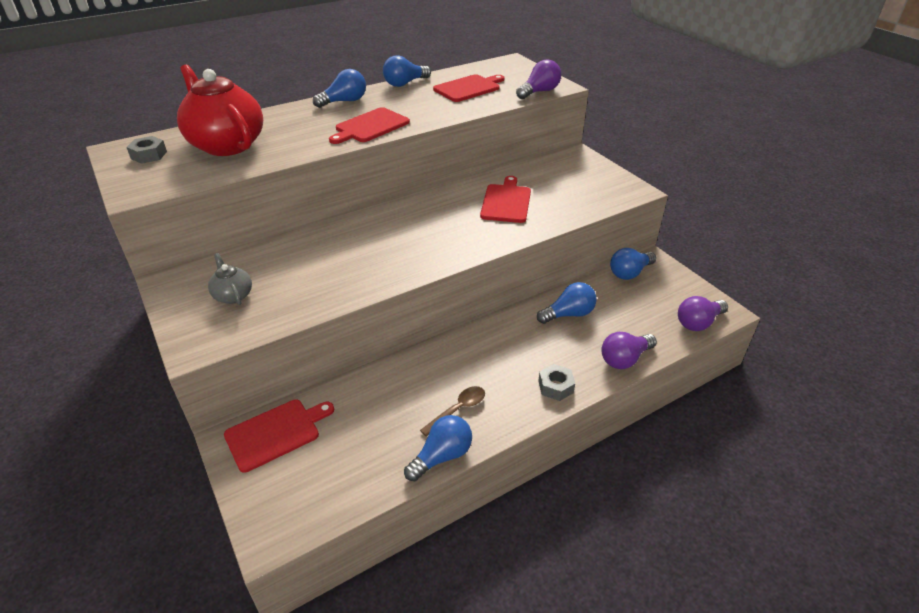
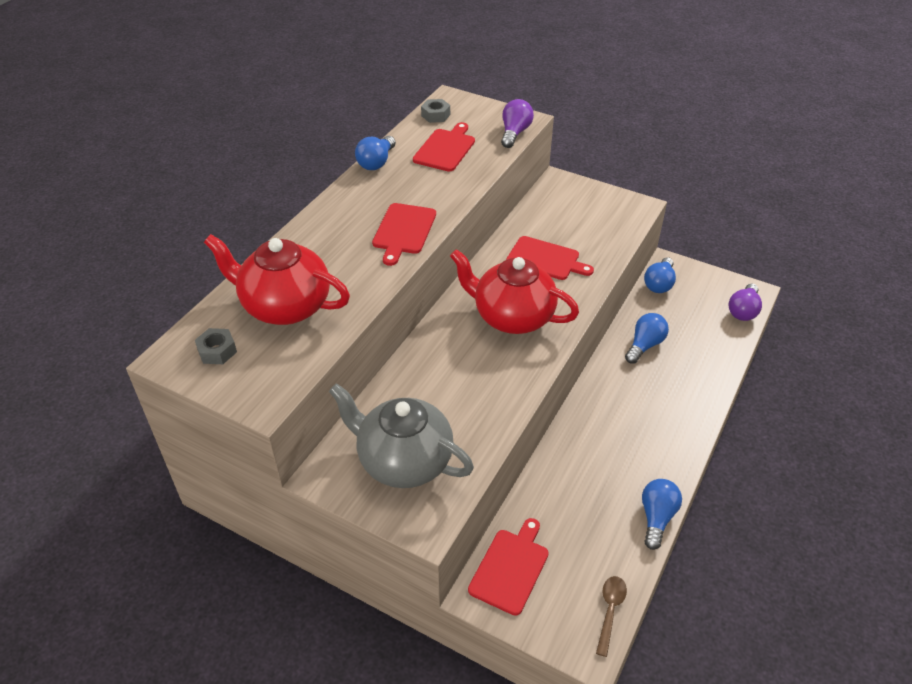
camera: 30 degrees left, 5 degrees up
(233, 295) = (403, 461): grey teapot -> grey teapot, size x2.18
(344, 101) = (341, 207): blue light bulb -> none
(432, 231) = (512, 317): none -> red teapot
(458, 410) = (634, 473): brown spoon -> brown spoon (610, 611)
(506, 202) = (545, 259): red cutting board -> red cutting board turned 135 degrees clockwise
(555, 386) = (688, 416): grey nut -> grey nut (435, 115)
(624, 359) = (717, 368): purple light bulb -> none

